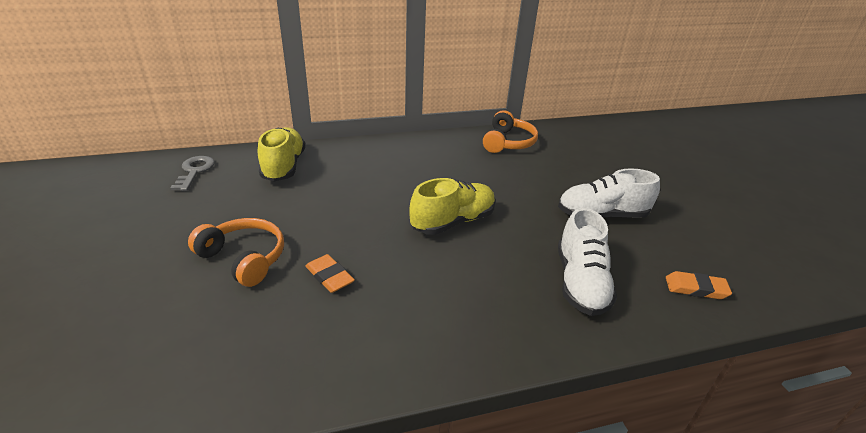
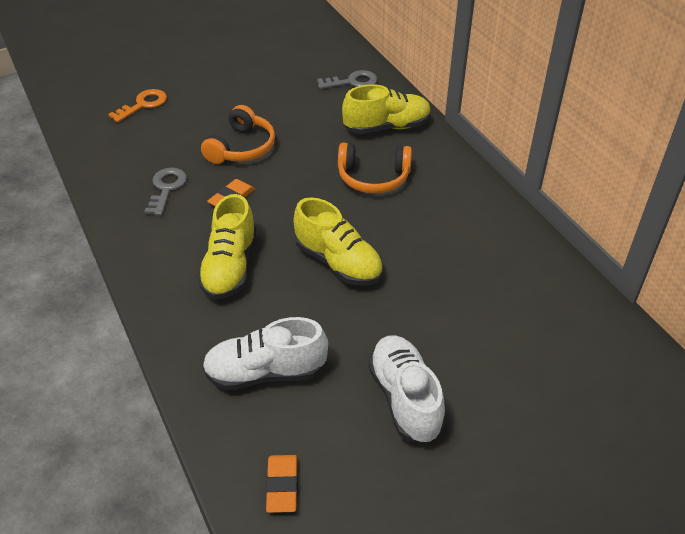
camera: 80 degrees right, 10 degrees up
(59, 344) = (143, 104): none -> orange key
(278, 332) = (166, 188): none -> grey key
(440, 290) = (230, 267): none -> yellow shoe
(508, 142) = (552, 294): orange headphones -> orange headphones (373, 177)

